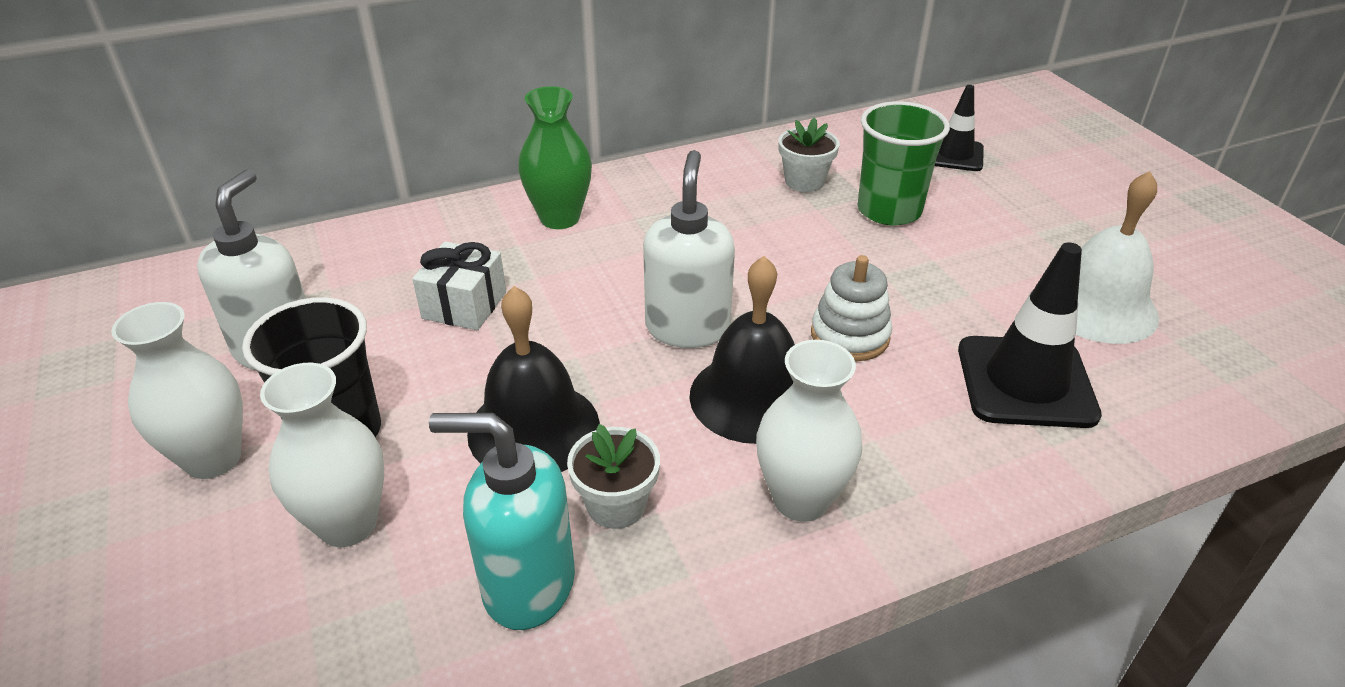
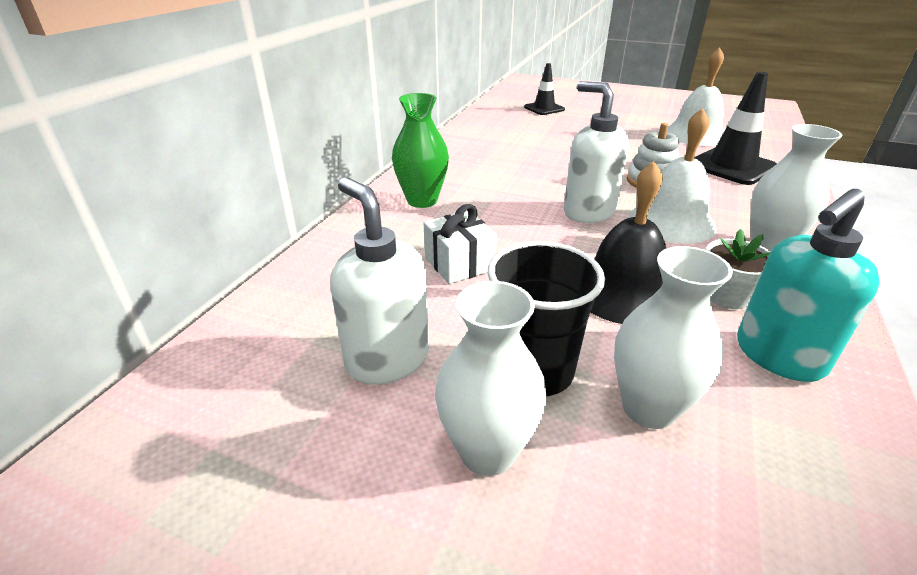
camera: 45 degrees left, 5 degrees down
(752, 397) = (672, 222): black bell -> white bell
(804, 181) = (507, 138): white flower pot -> none
(889, 210) = (564, 135): green cup -> none

